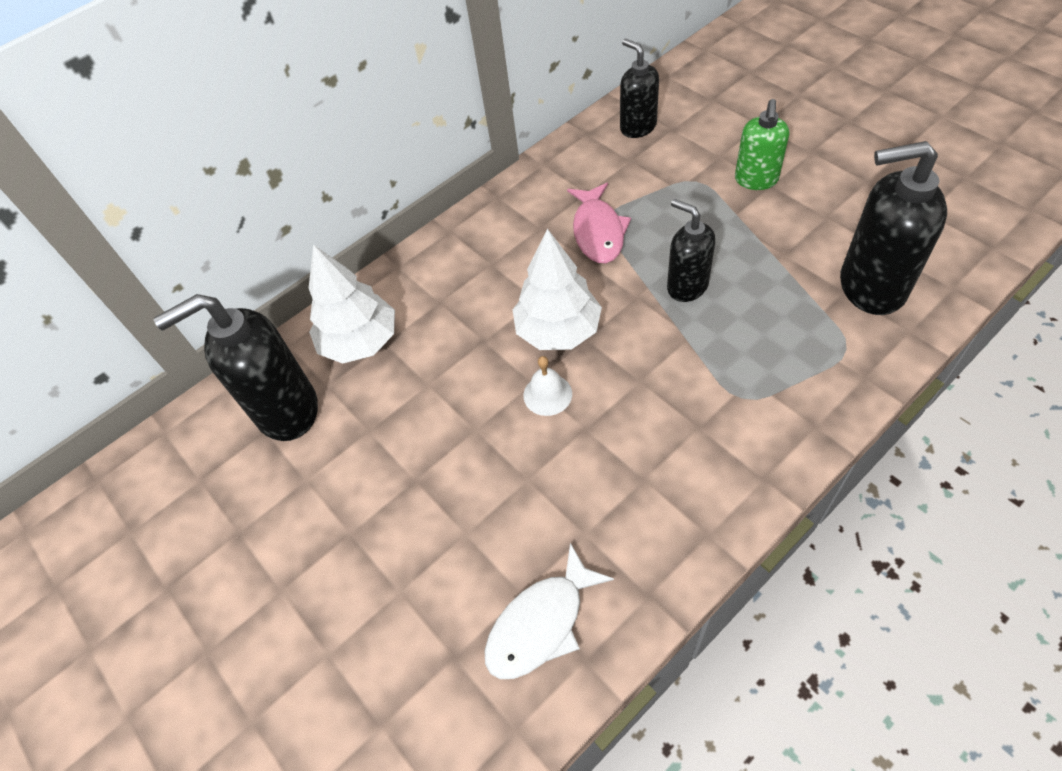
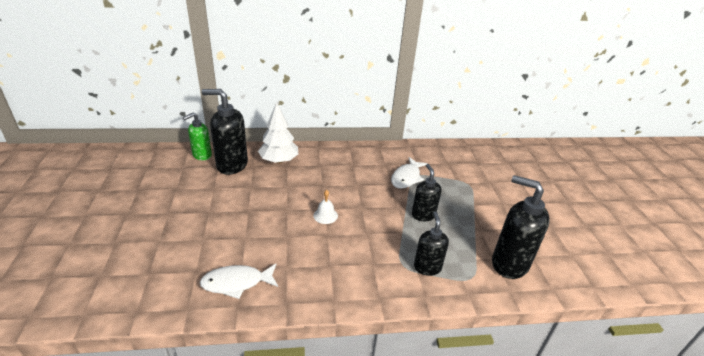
camera: 25 degrees right, 20 degrees down
(558, 331) = (353, 198): white tree -> none
(598, 231) = (406, 177): pink fish -> white fish
(637, 127) = (463, 154): black soap dispenser -> black soap dispenser (427, 267)
(756, 180) = (496, 198): green soap dispenser -> green soap dispenser (202, 155)

